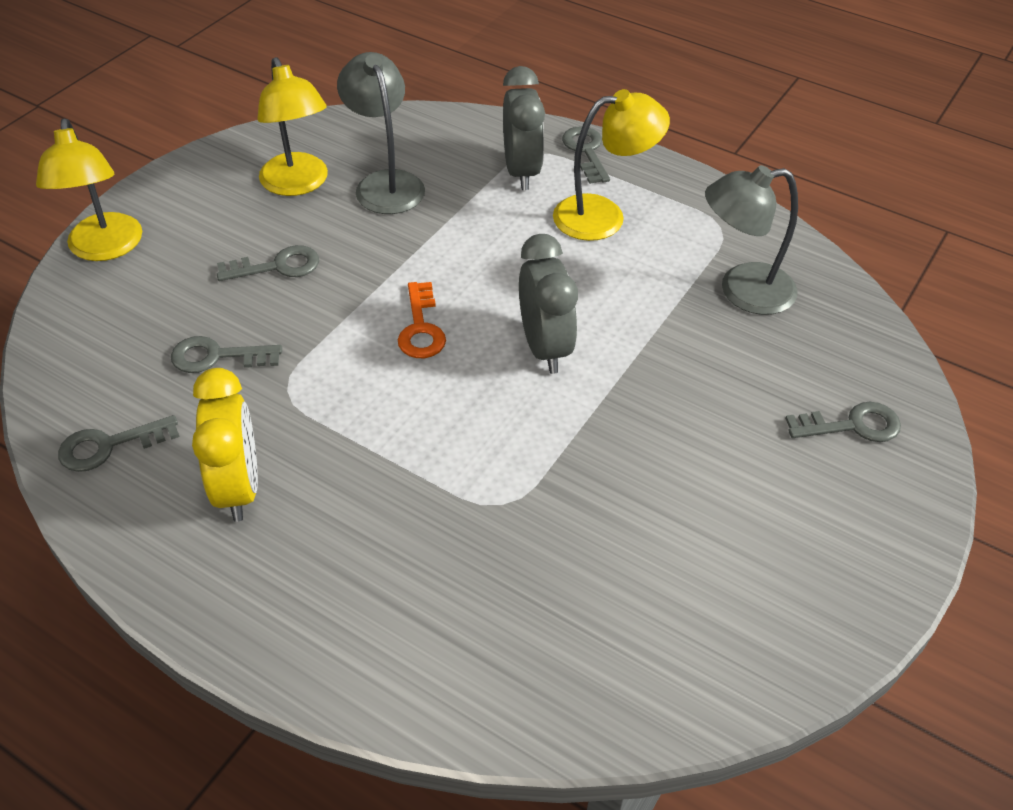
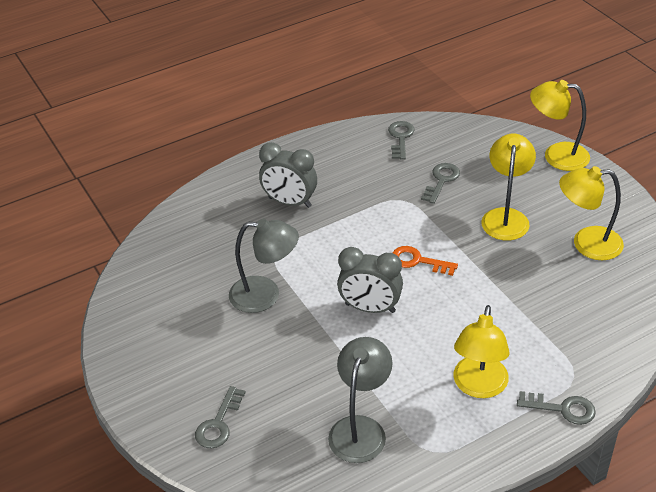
camera: 120 degrees right, 5 degrees down
(238, 488) = (347, 171): yellow clock -> none
(277, 266) = (505, 217): grey key -> yellow lamp
(385, 183) = (569, 284): grey lamp -> grey lamp (265, 295)
(521, 172) = (552, 360): grey clock -> grey clock (290, 202)

